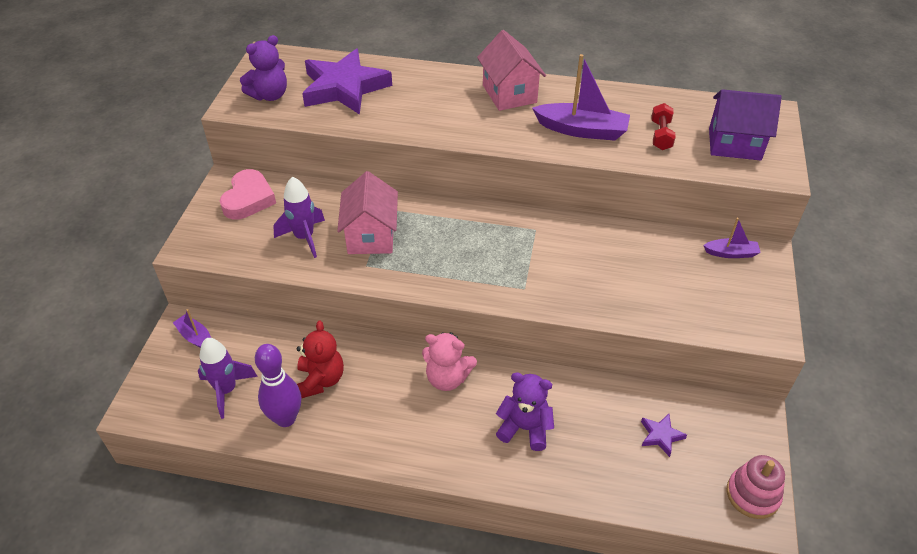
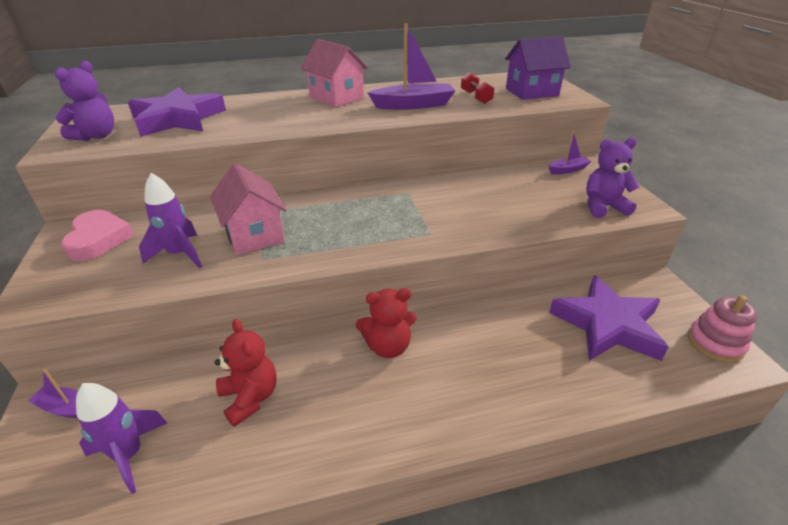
camera: 25 degrees left, 10 degrees down
(285, 418) = (223, 458): purple bowling pin -> none
(447, 378) = (388, 346): pink teddy bear -> red teddy bear
(525, 428) = (491, 363): purple teddy bear -> purple teddy bear (603, 207)
(661, 436) = (607, 325): purple star -> purple star, size x2.39

